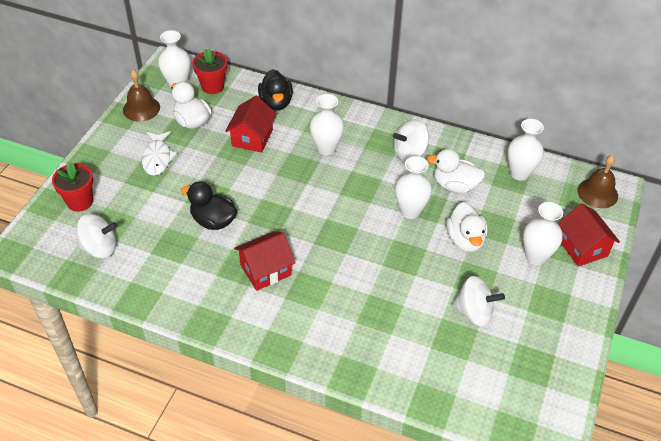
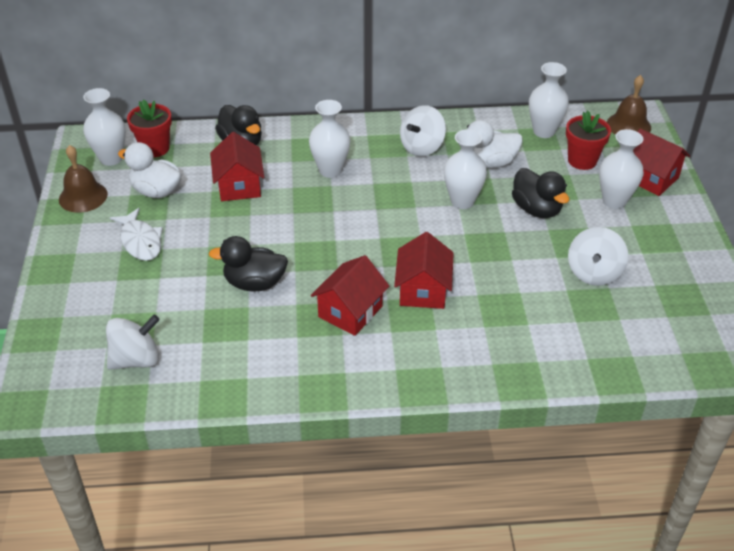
camera: 25 degrees left, 5 degrees down
(80, 202) = (75, 319): red flower pot -> red flower pot (582, 160)
(330, 274) = (423, 290): none -> red house
(465, 240) = (536, 209): white duck -> black duck
(474, 312) = (594, 273): white spinning top -> white spinning top turned 120 degrees clockwise

